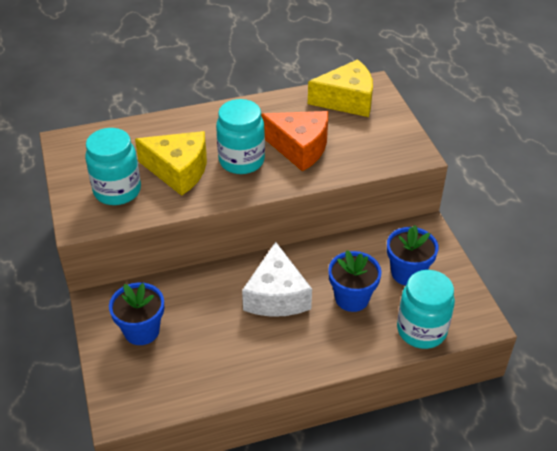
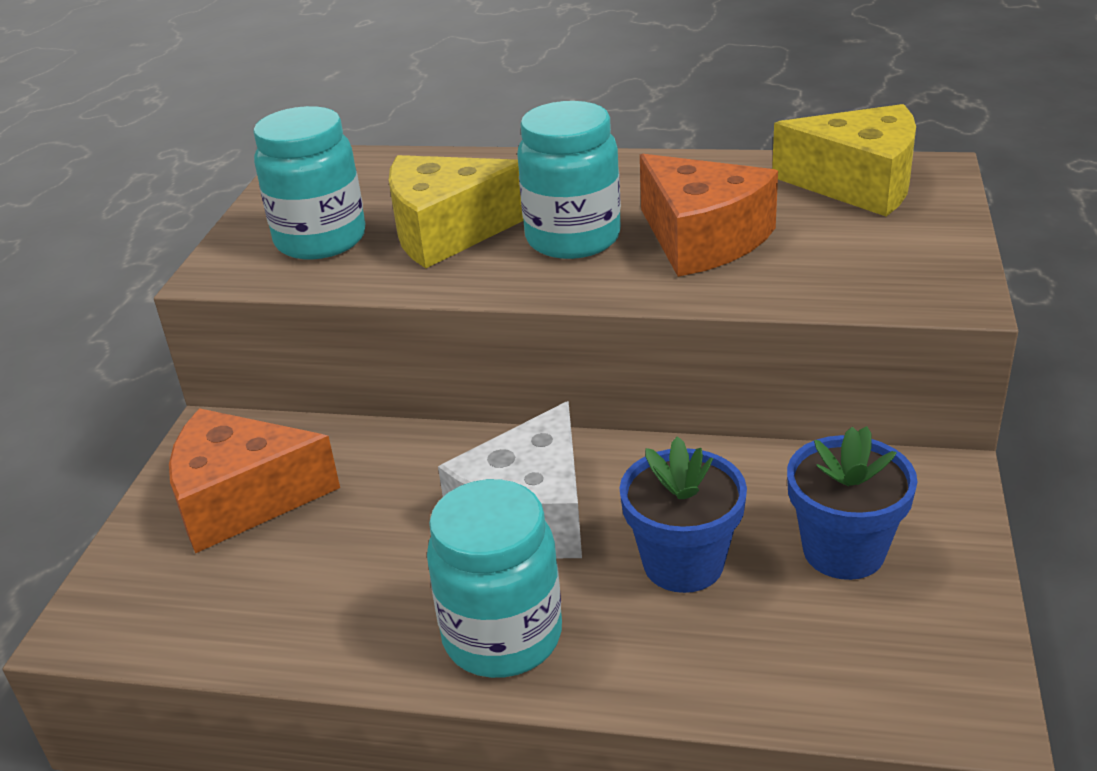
camera: 30 degrees right, 10 degrees down
(141, 331) = (243, 499): blue flower pot -> orange cheese
(178, 170) = (448, 231): yellow cheese -> yellow cheese turned 120 degrees clockwise
(421, 330) = (803, 679): turquoise jar -> turquoise jar (502, 637)

